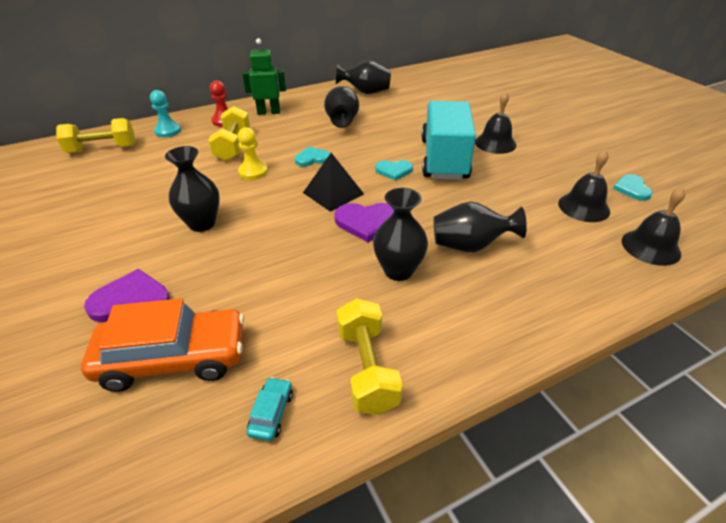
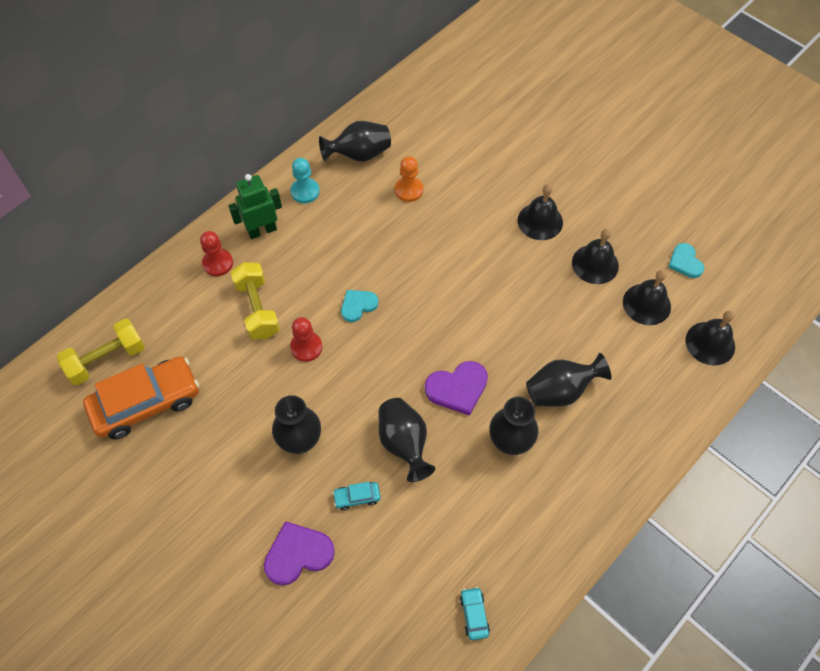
camera: 20 degrees left, 20 degrees up
(168, 131) = (162, 303): turquoise pawn -> turquoise pawn (305, 191)
(173, 358) = (372, 596): orange car -> orange car (146, 403)
(220, 273) = (357, 497): none -> turquoise car
(253, 172) = (306, 347): yellow pawn -> red pawn
(333, 193) = (406, 356): black pyramid -> none
(342, 122) = (359, 226): black vase -> black vase (404, 444)
(367, 368) = (525, 552): yellow dumbbell -> none
(392, 112) = (409, 190): none -> orange pawn
(394, 171) = (452, 301): turquoise heart -> none
(444, 159) = (496, 265): turquoise truck -> none
(538, 174) = (595, 264): none -> black bell

